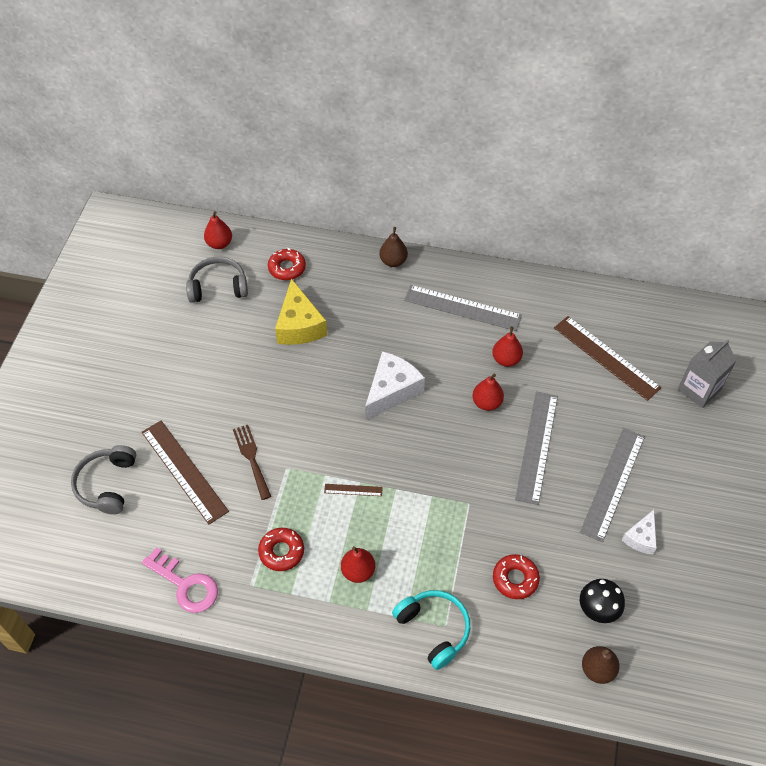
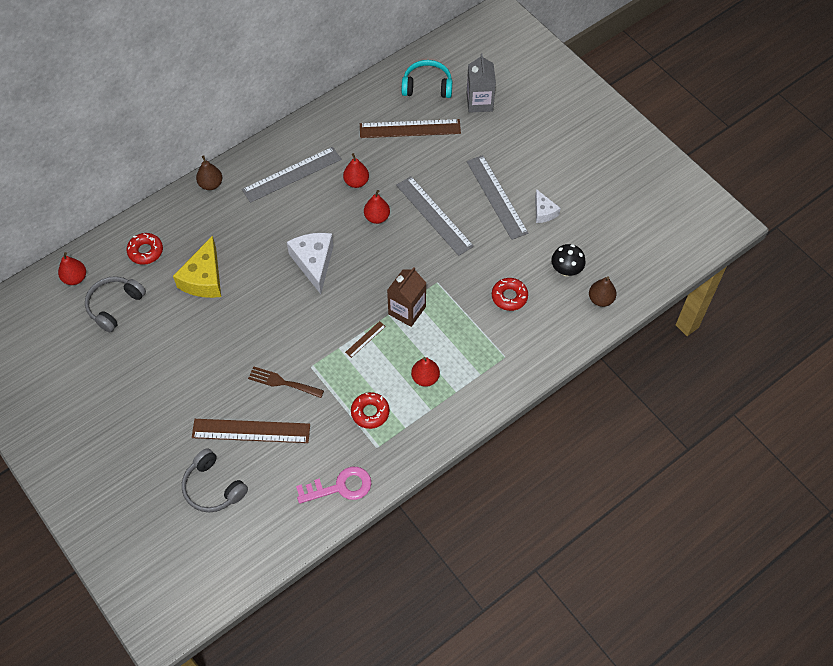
camera: 50 degrees left, 5 degrees up
(299, 325) = (204, 279): yellow cheese -> yellow cheese turned 75 degrees clockwise
(414, 501) = (407, 310): none -> brown carton
(434, 629) = (501, 364): turquoise headphones -> turquoise headphones (427, 86)

